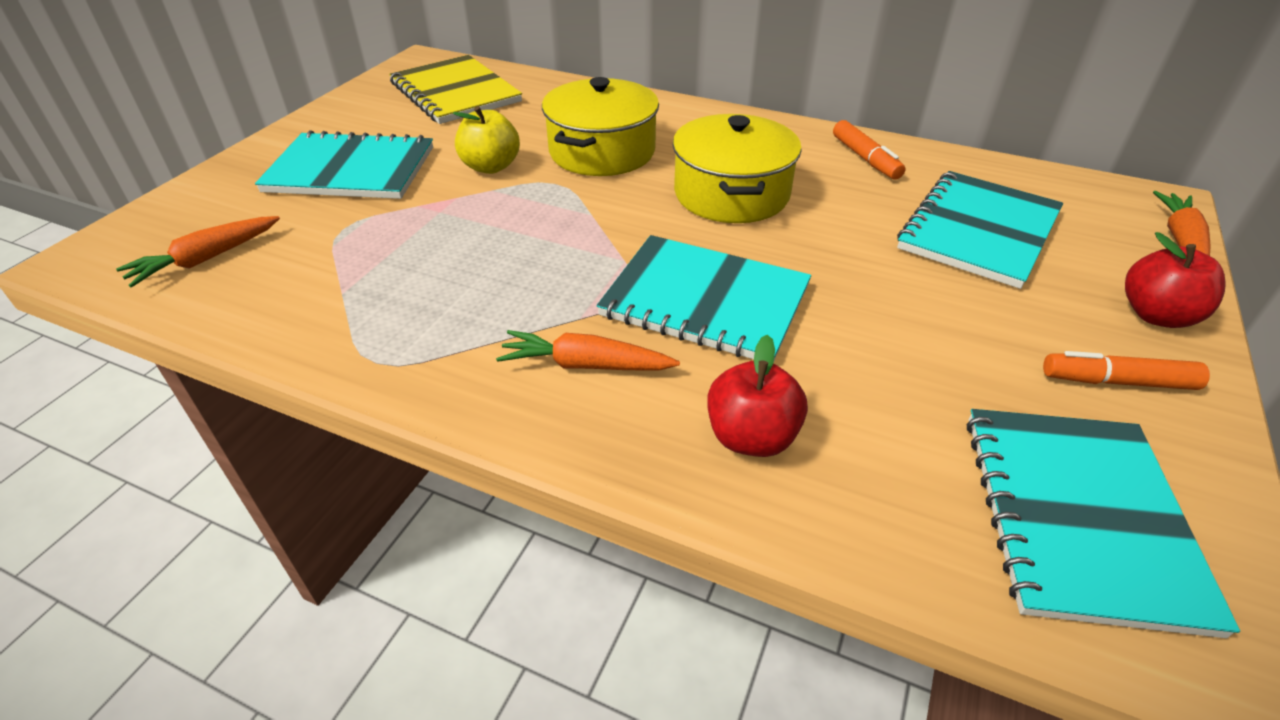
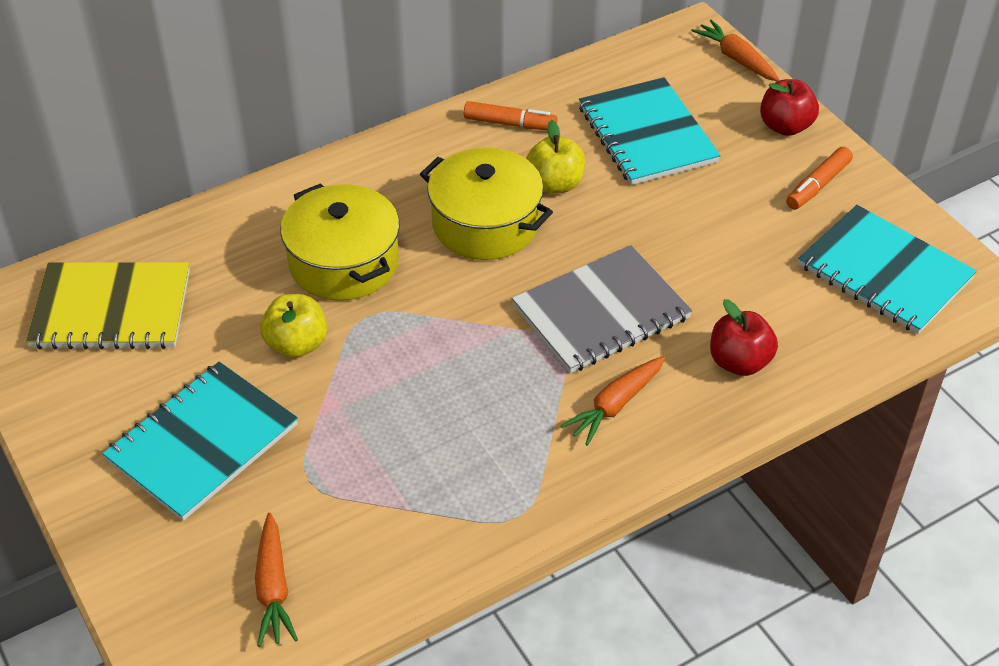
camera: 55 degrees left, 5 degrees up
(705, 301) = (601, 312): turquoise notebook -> grey notebook
(831, 208) = (555, 184): none -> yellow apple

